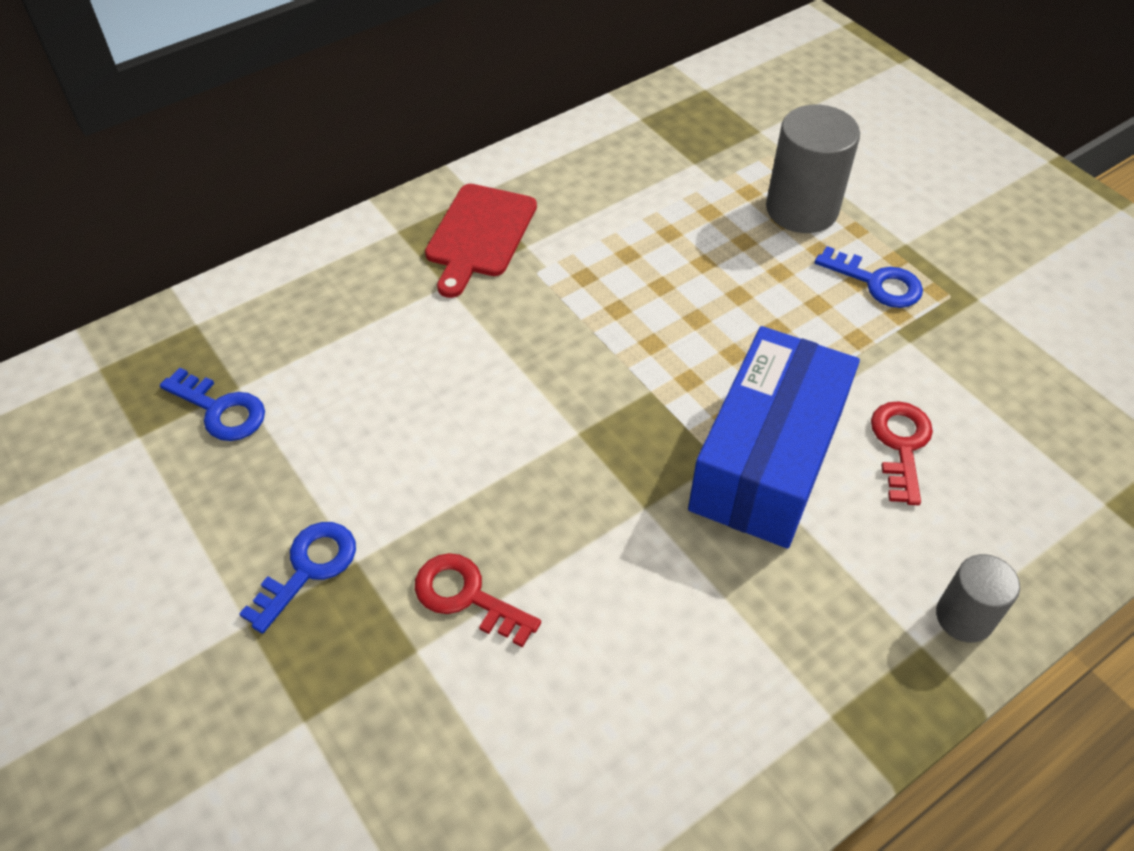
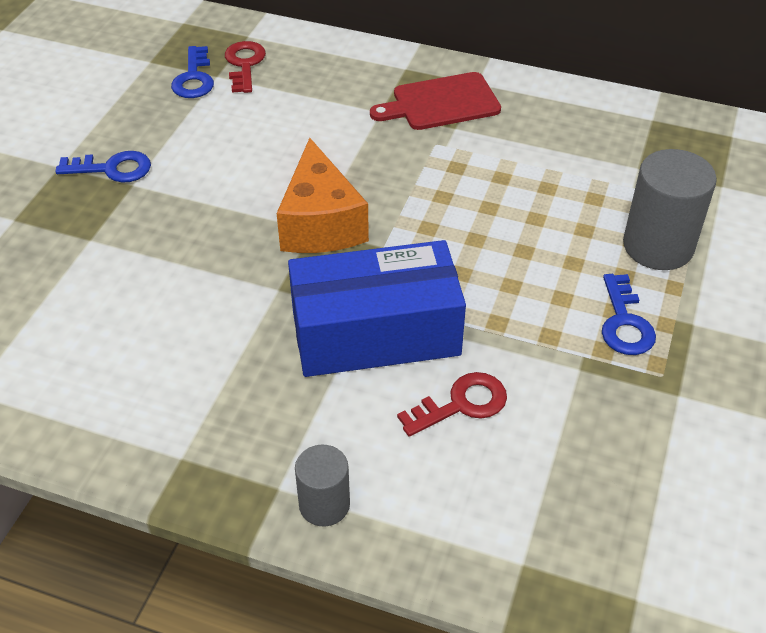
camera: 55 degrees right, 5 degrees down
(467, 596) = (143, 241): red key -> red key (244, 64)
(575, 421) = (321, 223): none -> orange cheese

